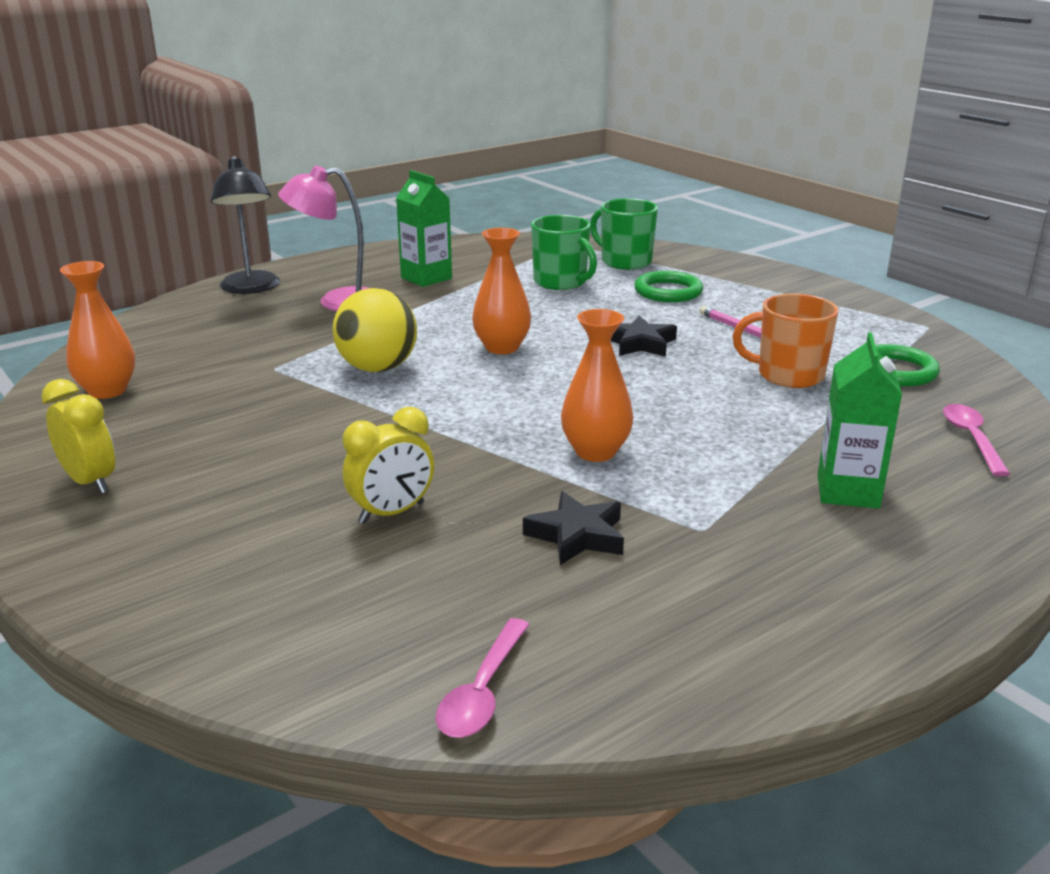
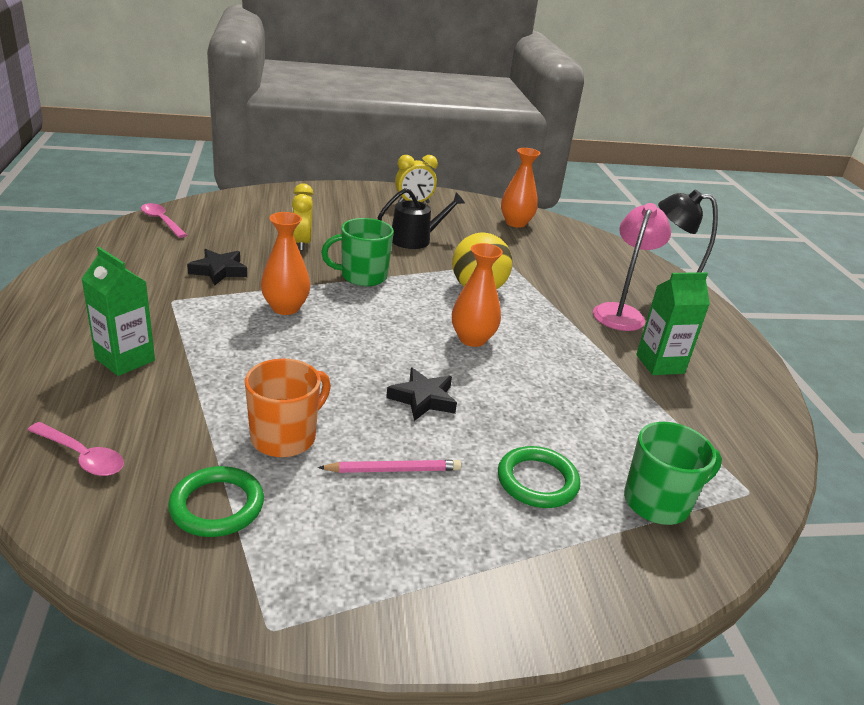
camera: 115 degrees right, 5 degrees up
(263, 438) = (415, 239): none -> black watering can
(561, 282) = (608, 427): green mug -> green mug (362, 276)

